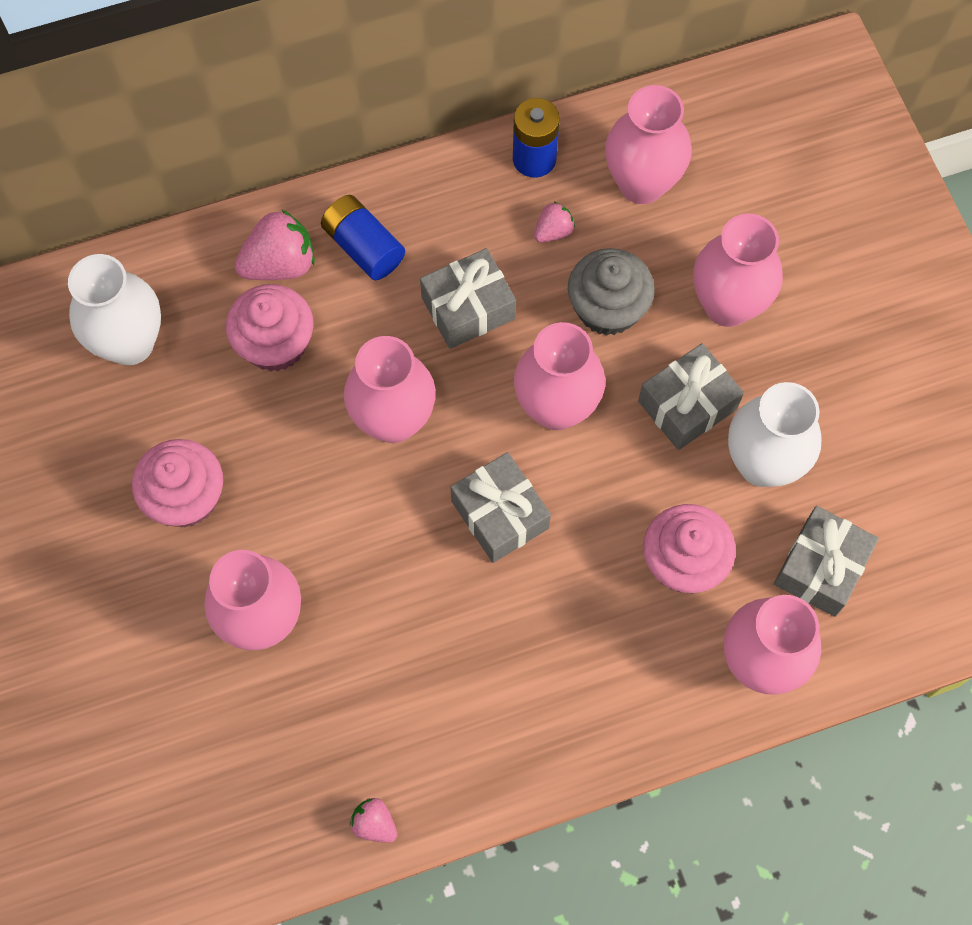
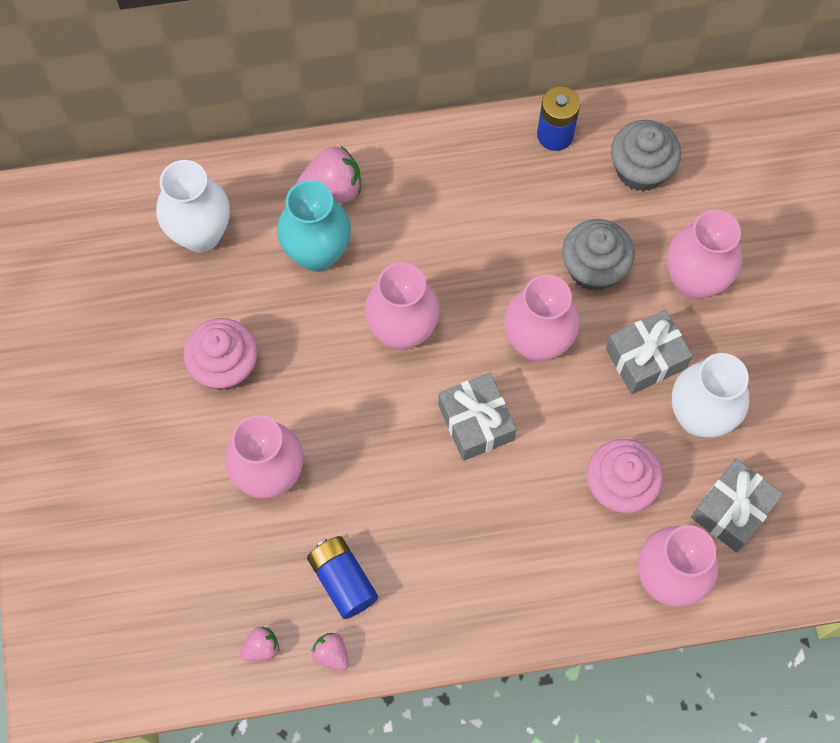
camera: 10 degrees right, 0 degrees up
(275, 344) = (317, 253): pink cupcake -> turquoise vase
(364, 247) = (402, 186): blue battery -> blue battery (343, 580)
(468, 308) = (479, 249): grey gift -> none
(553, 231) = (560, 197): pink strawberry -> pink strawberry (261, 647)
(641, 184) = (640, 169): pink vase -> grey cupcake

